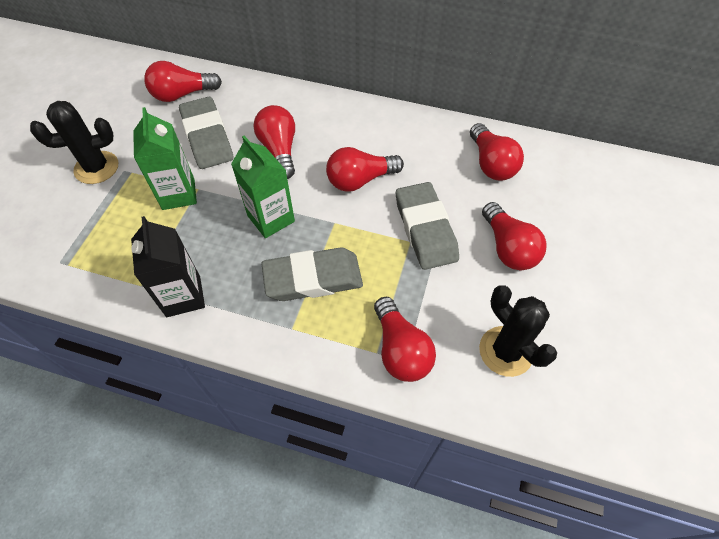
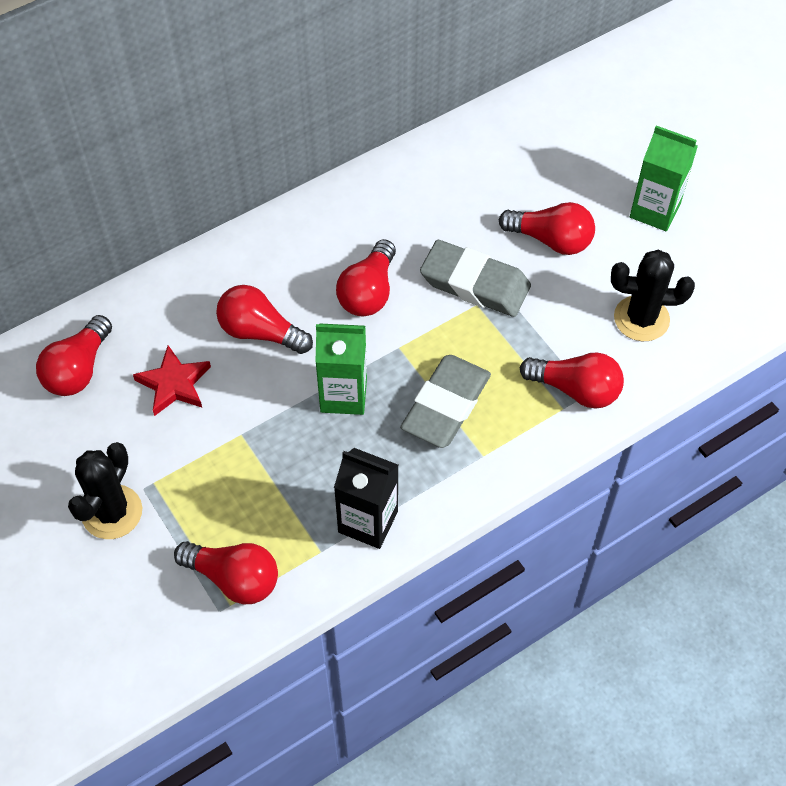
camera: 50 degrees left, 0 degrees up
(178, 194) = (231, 456): green carton -> green carton (655, 210)
(207, 137) = (174, 384): grey eraser -> red star
(491, 163) = (451, 179): red light bulb -> red light bulb (234, 578)

